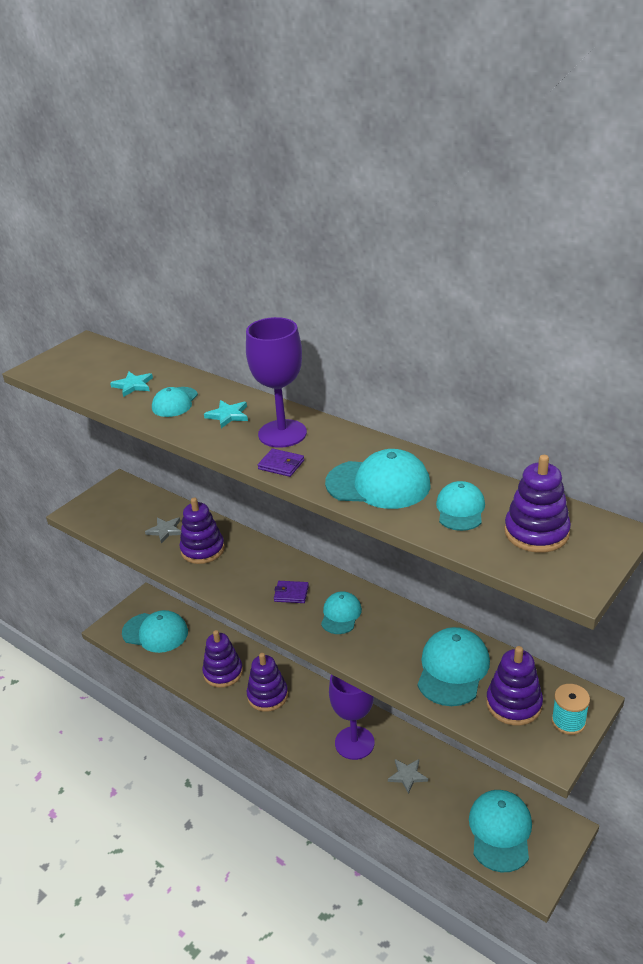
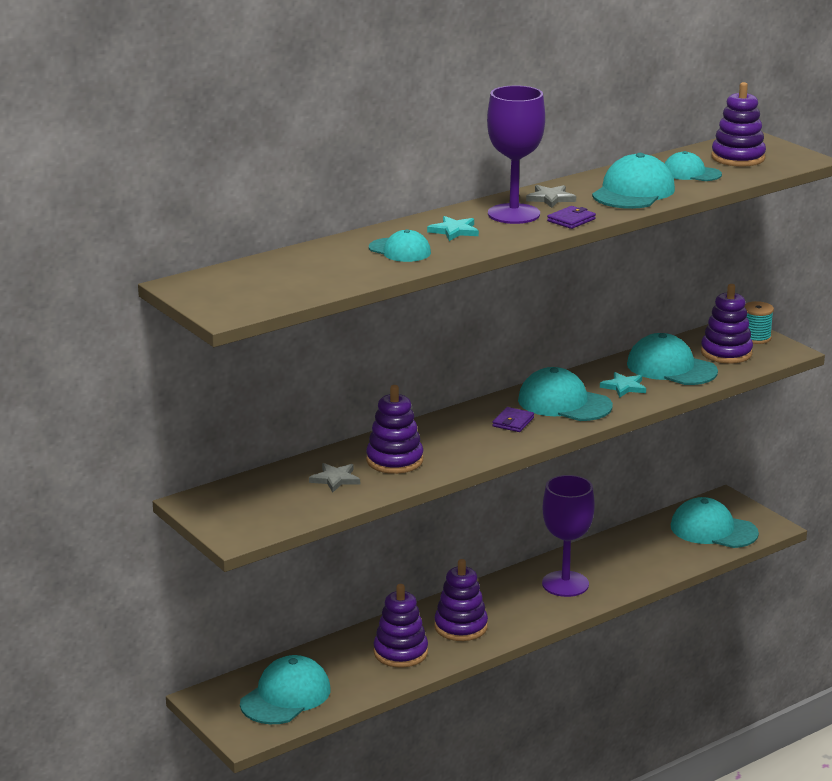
camera: 75 degrees left, 10 degrees down
(133, 385) = (336, 266): turquoise star -> turquoise star (624, 387)
(341, 615) = (564, 403): turquoise cap -> turquoise cap, size x1.64
(407, 776) = (625, 562): grey star -> grey star (550, 198)

